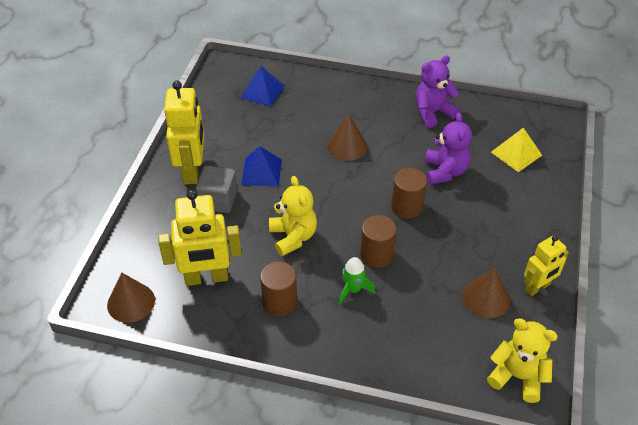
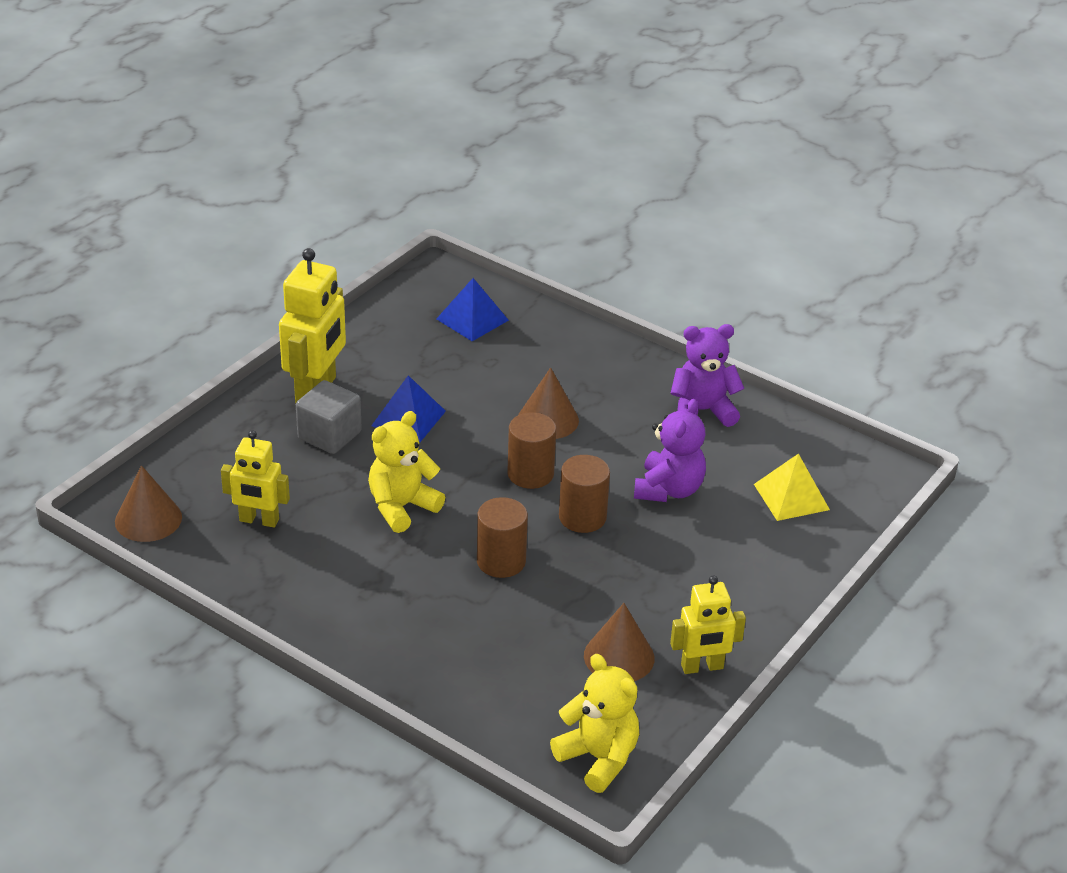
camera: 20 degrees right, 10 degrees down
(206, 278) = (259, 521): yellow robot -> yellow robot, size x0.63
(279, 302) = (336, 576): brown cylinder -> brown cylinder (530, 474)
(293, 237) = (402, 507): yellow teddy bear -> yellow teddy bear turned 135 degrees counterclockwise
(353, 289) = (442, 591): green rocket -> none

